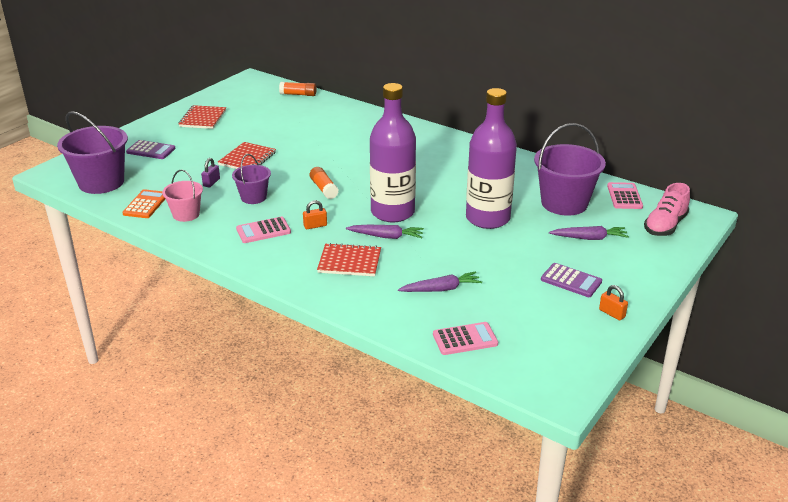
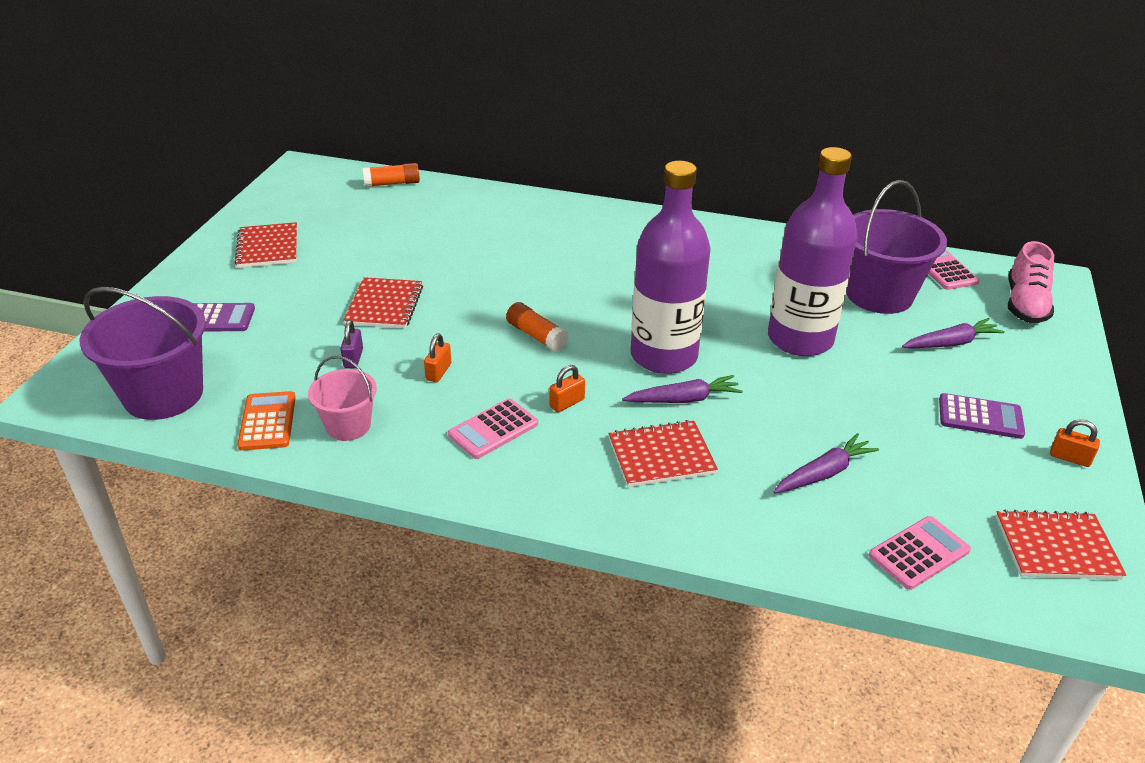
camera: 20 degrees left, 5 degrees up
(253, 197) = (438, 372): purple bucket -> orange padlock
(556, 355) = (1056, 547): none -> red notebook

